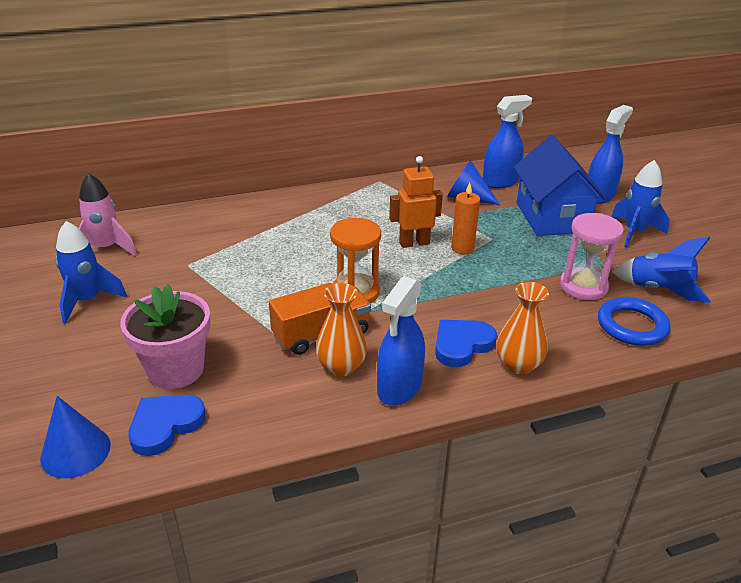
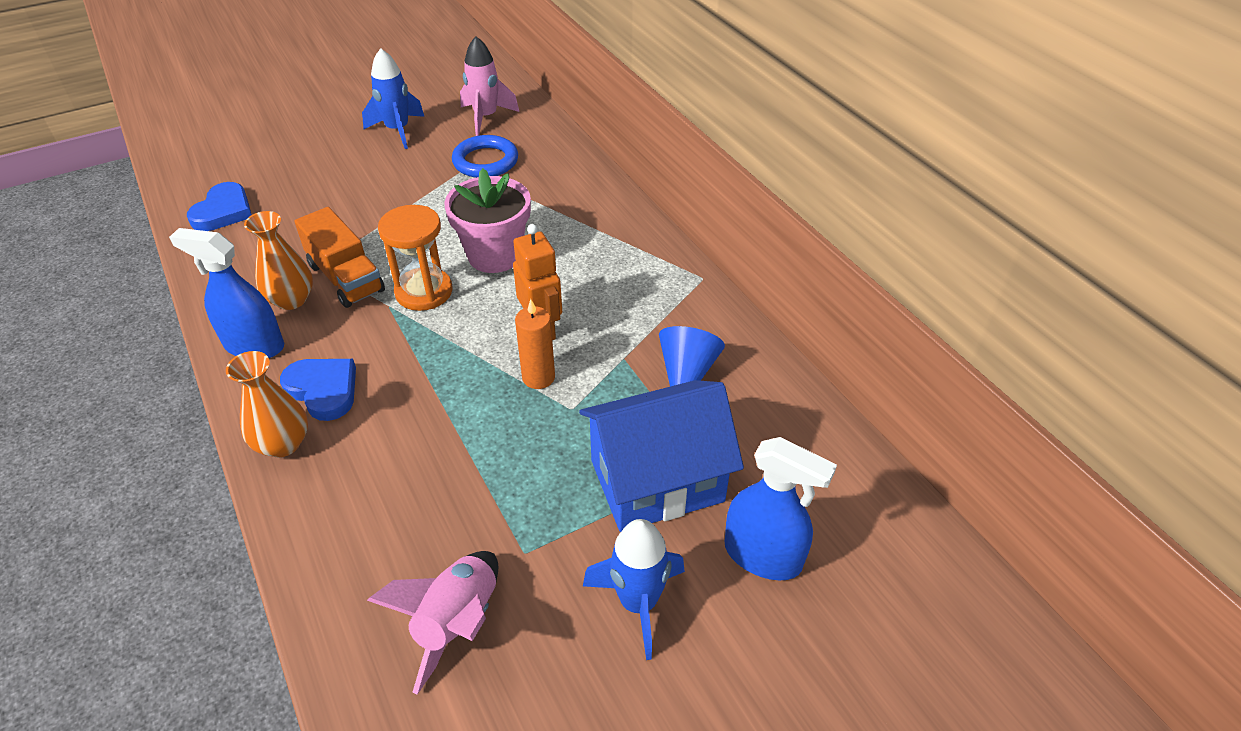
camera: 80 degrees right, 10 degrees up
(75, 451) = (202, 177): blue cone -> none
(165, 425) = (223, 211): blue heart -> blue heart turned 75 degrees clockwise
(176, 369) = (295, 200): pink flower pot -> pink flower pot (495, 255)
(500, 181) = (758, 411): blue spray bottle -> none
(583, 286) = (458, 518): pink hourglass -> none
(632, 325) = (361, 574): blue ring -> blue ring (485, 161)
(658, 290) = (457, 622): blue rocket -> pink rocket

